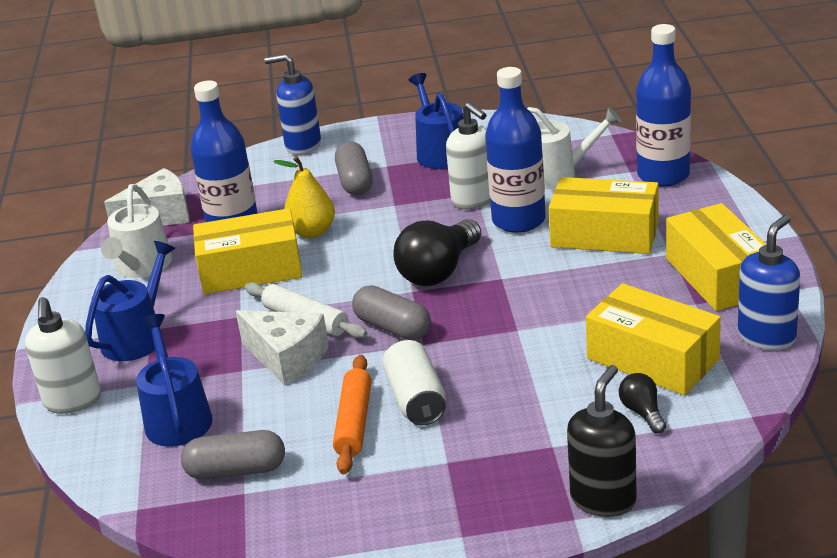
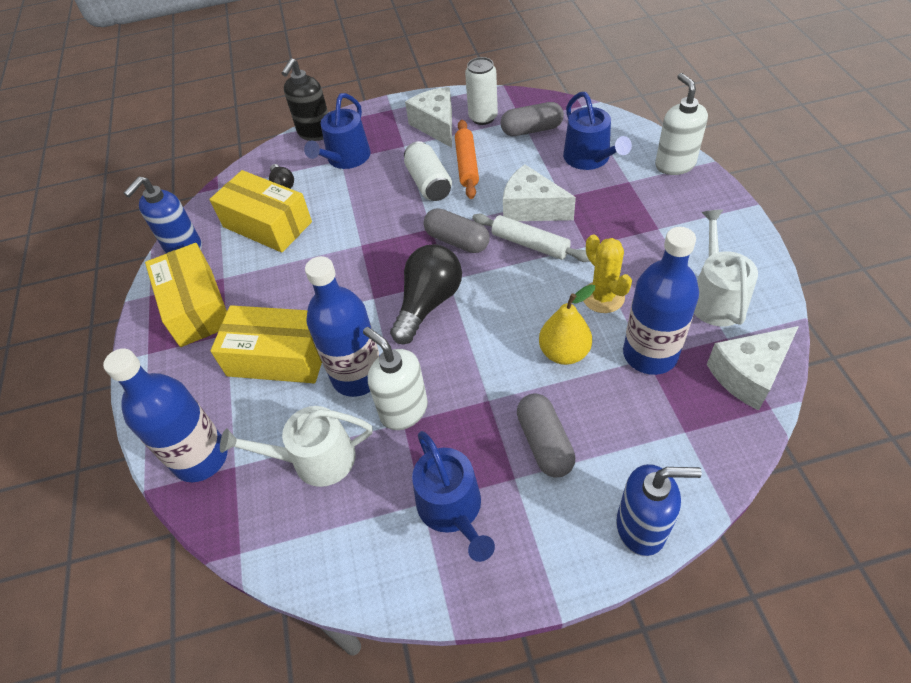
camera: 175 degrees right, 20 degrees up
(137, 336) = (664, 220): blue watering can -> blue watering can (346, 158)
(251, 270) = (603, 297): yellow box -> yellow cactus
(305, 501) = (483, 117): none -> white can
(387, 493) = (436, 125): none -> white cheese

